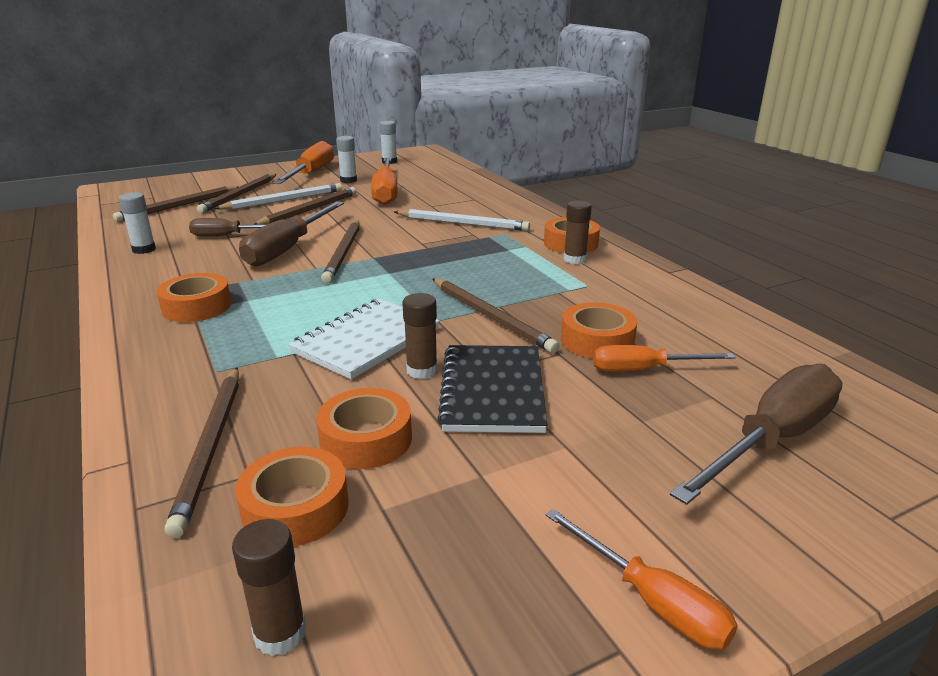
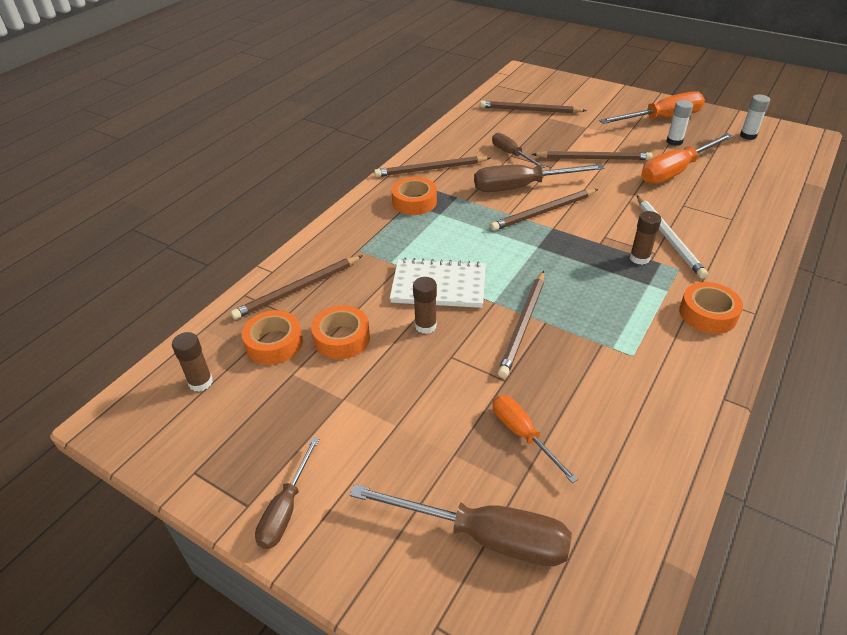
camera: 60 degrees right, 15 degrees up
(144, 249) = (458, 140): white glue stick -> none
(240, 195) = (578, 118): brown pencil -> brown pencil (430, 169)
(284, 200) = (595, 139): white pencil -> none
(493, 391) = (429, 367): black notebook -> none
(575, 259) = (676, 329): brown glue stick -> brown glue stick (639, 258)
(597, 340) = (542, 394): orange tape -> none
(651, 601) = (286, 509): orange screwdriver -> brown screwdriver

